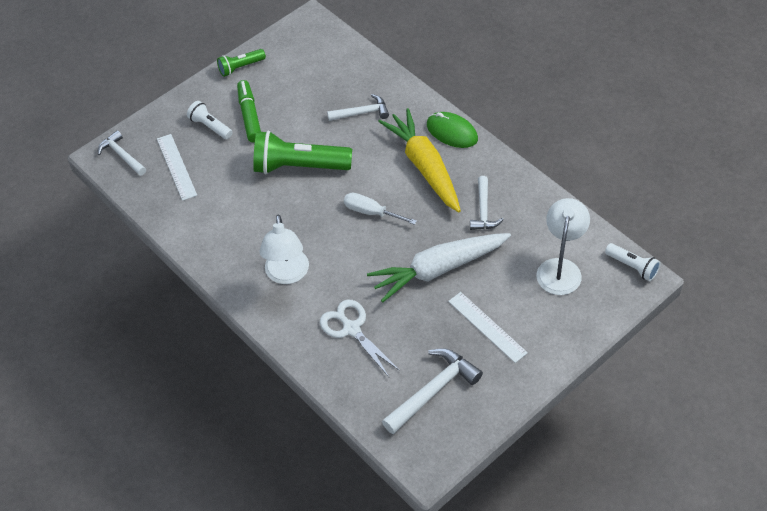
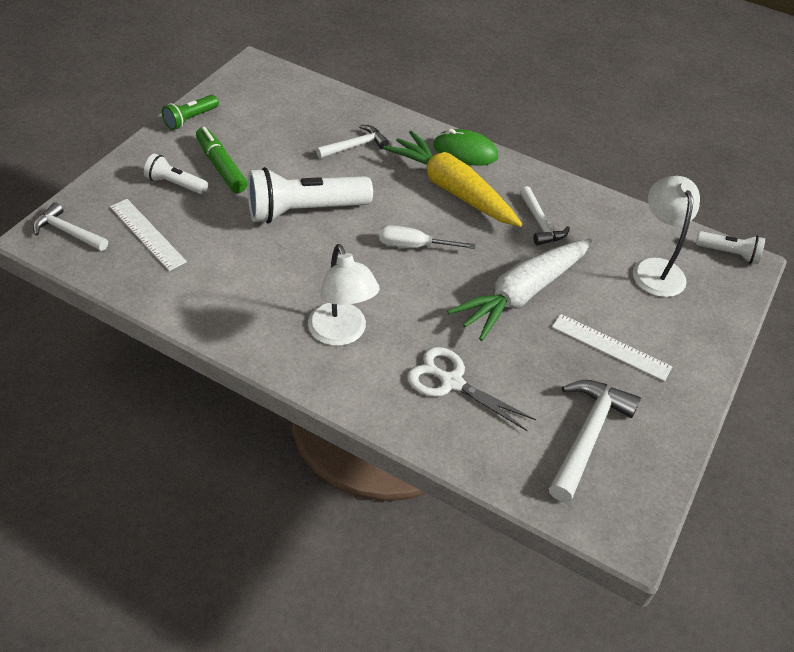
camera: 25 degrees left, 5 degrees down
(299, 166) = (304, 211): green flashlight -> white flashlight

